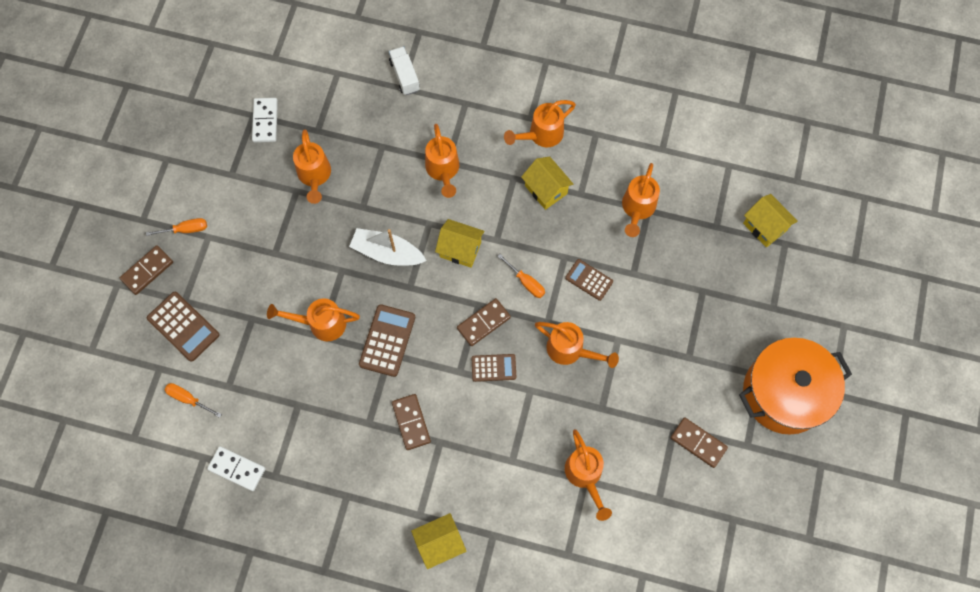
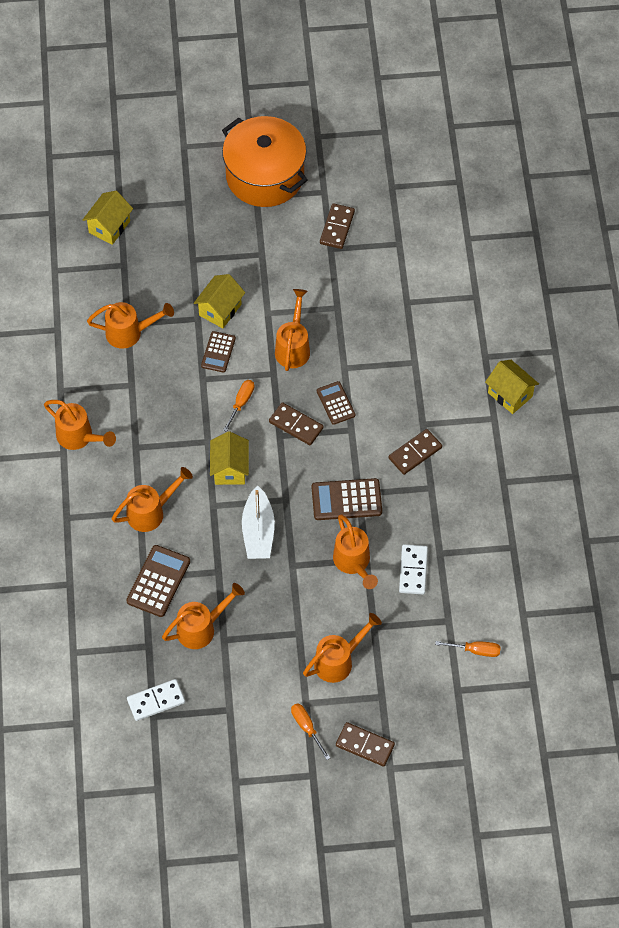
camera: 110 degrees left, 10 degrees down
(183, 326) = (407, 686): brown calculator -> brown calculator (158, 581)
(188, 399) = (475, 650): orange screwdriver -> orange screwdriver turned 90 degrees counterclockwise
(237, 469) = (521, 581): white domino -> white domino (413, 570)
(404, 76) = (54, 585): white truck -> none
(546, 189) = (138, 415): yellow house -> yellow house (220, 310)
(585, 475) = (403, 303): orange watering can -> orange watering can (338, 661)

